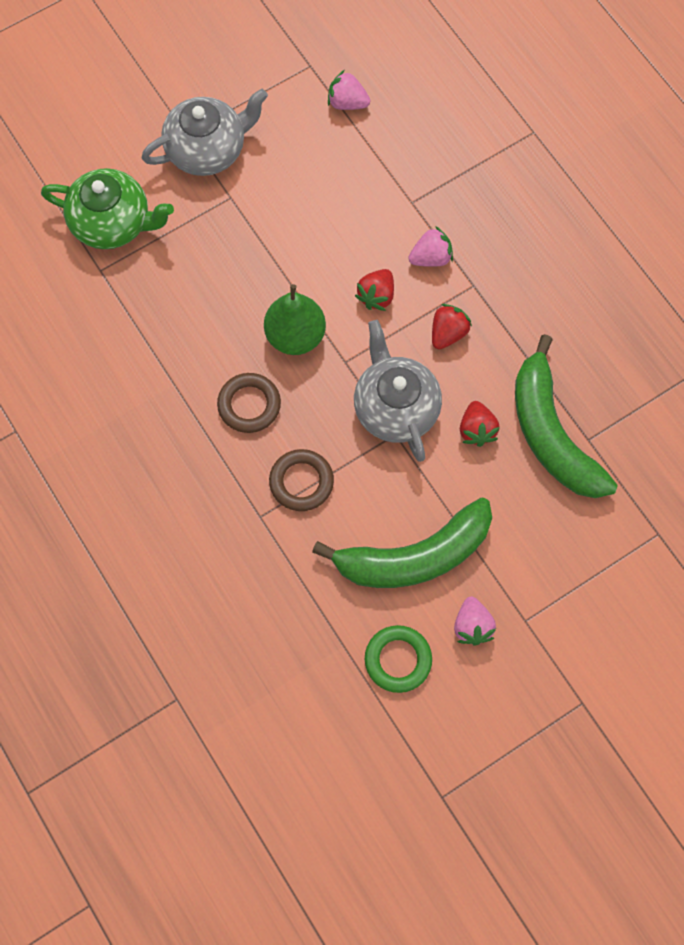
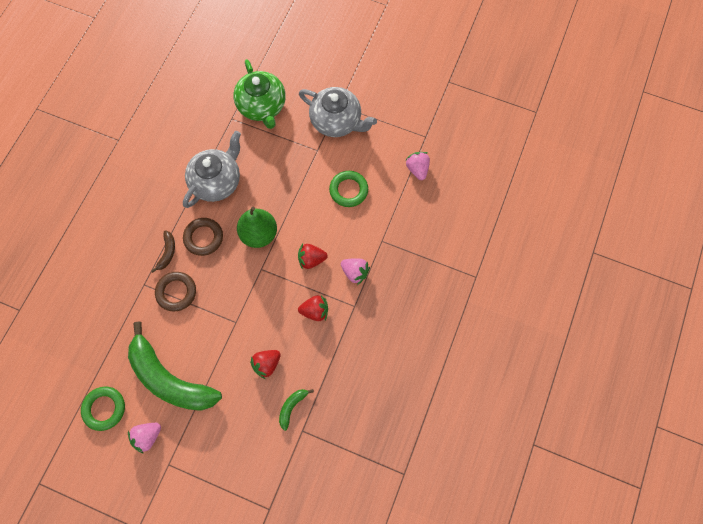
camera: 55 degrees right, 0 degrees up
(236, 462) = (167, 253): none -> brown banana
(315, 196) = (348, 190): none -> green ring
(395, 407) = (251, 312): grey teapot -> grey teapot (217, 181)
(551, 433) = (292, 407): green banana -> green banana, size x0.40

